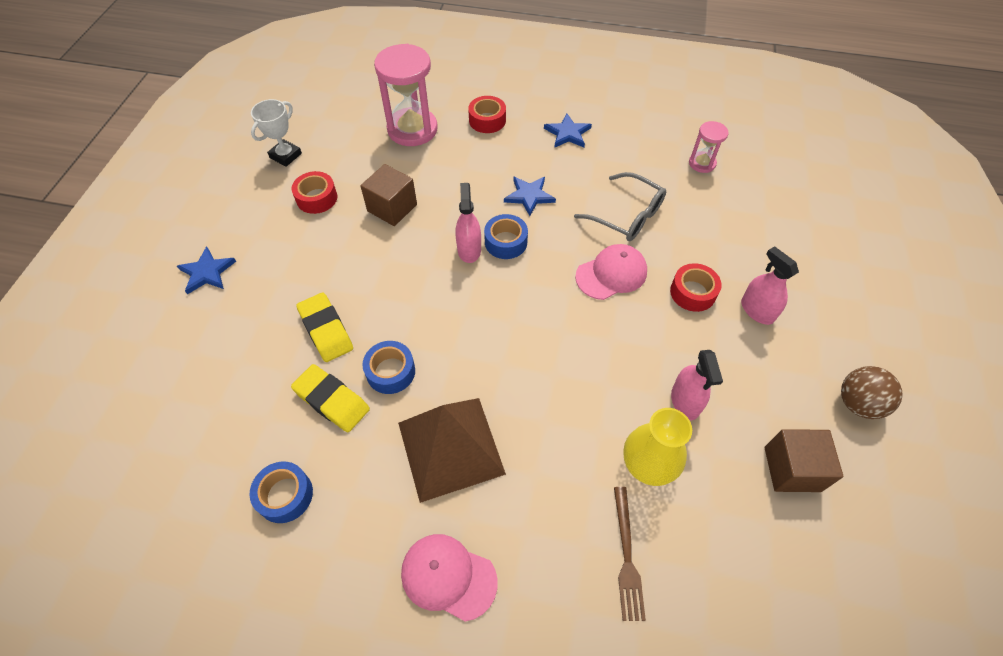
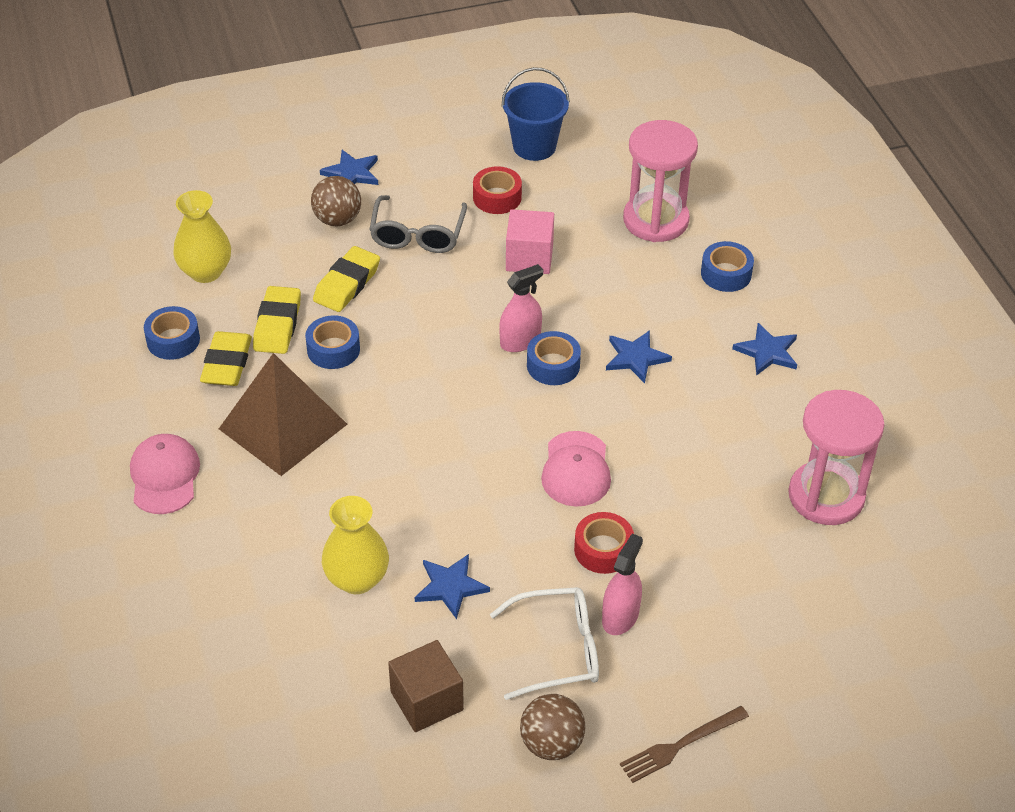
camera: 60 degrees right, 10 degrees down
(223, 430) = (205, 272): none -> yellow vase
(249, 305) = (337, 220): none -> brown ball
(285, 155) = (534, 146): white trophy -> blue bucket
(347, 461) = (227, 363): none -> yellow eraser
(392, 208) = (529, 258): brown cube -> pink cube
(487, 120) = (726, 274): red tape -> blue tape
(611, 274) = (576, 469): pink cap -> pink cap turned 60 degrees clockwise
(626, 556) = (252, 593): brown fork -> brown fork (680, 745)
(627, 216) = (675, 453): grey glasses -> grey glasses (417, 234)
(685, 401) = (450, 586): pink spray bottle -> blue star
(702, 163) = (826, 496): pink hourglass -> pink hourglass, size x1.94
(773, 360) = (558, 650): none -> white glasses

